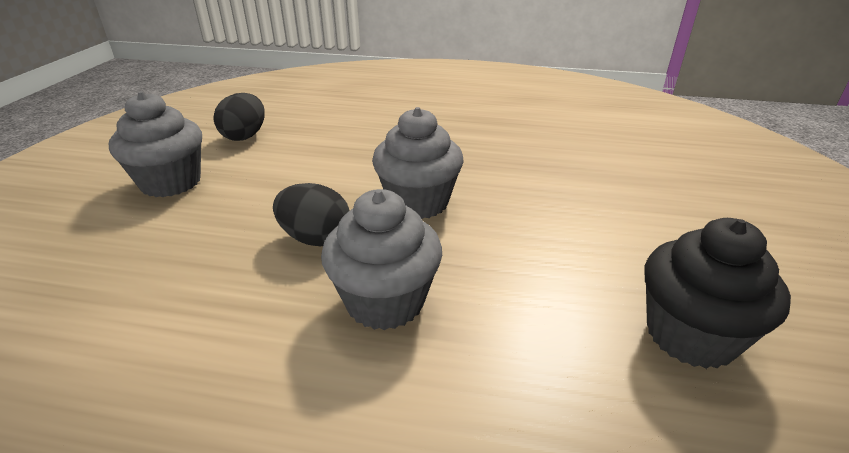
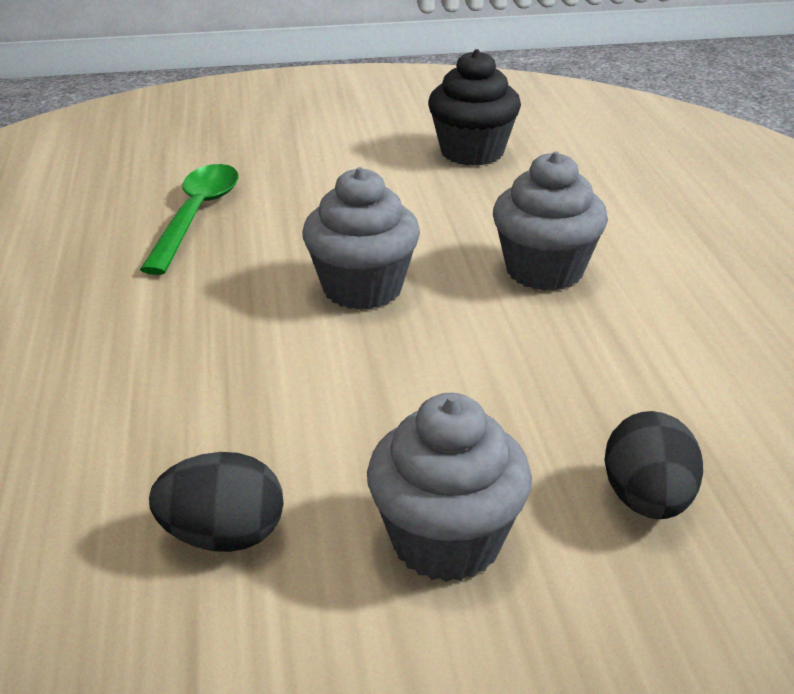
camera: 110 degrees left, 0 degrees up
(315, 238) = (484, 338): black egg -> black egg (647, 500)
(556, 158) = (196, 216): none -> green spoon

